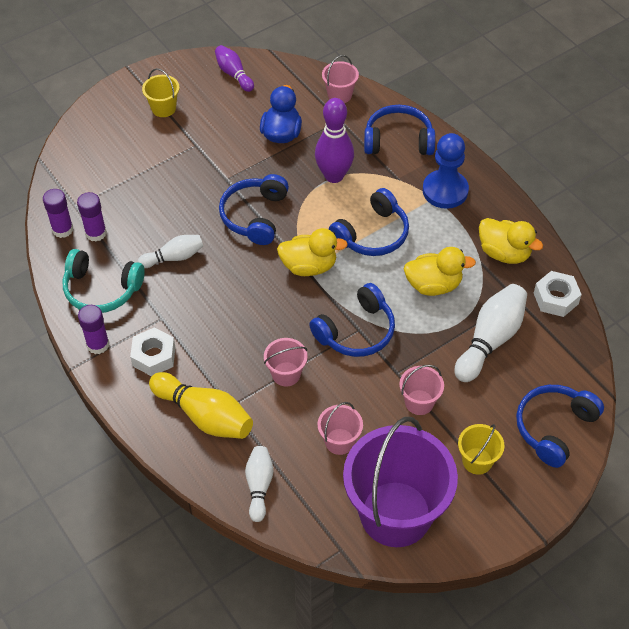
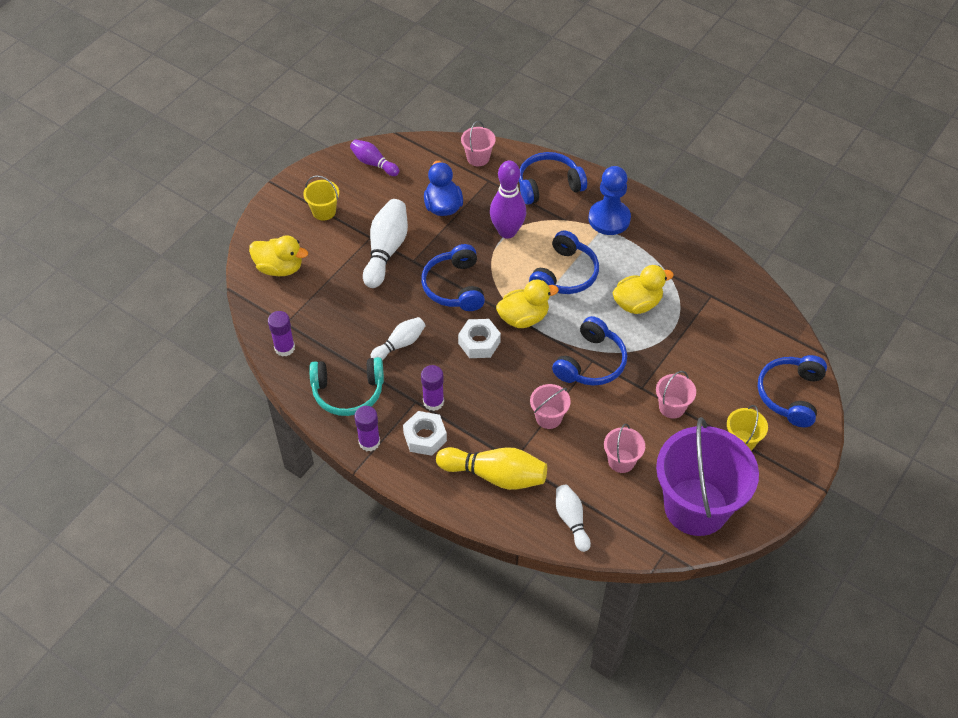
camera: 20 degrees left, 0 degrees up
(96, 233) = (317, 342): purple glue stick -> purple glue stick (433, 402)
(490, 340) = (706, 337): white bowling pin -> white bowling pin (386, 250)
(504, 253) = (683, 259): yellow duck -> yellow duck (279, 268)
(556, 298) = (743, 286): white nut -> white nut (479, 343)

